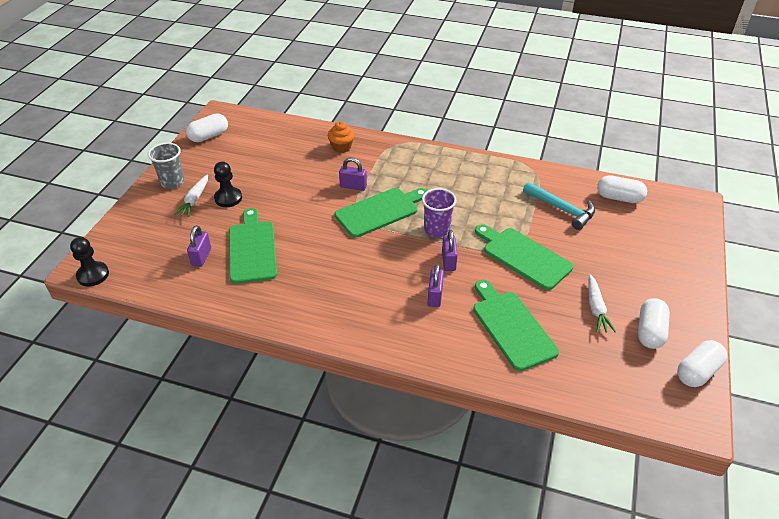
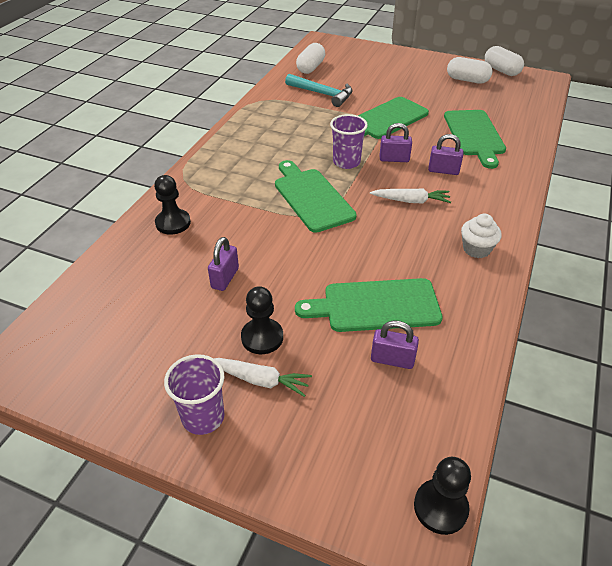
camera: 85 degrees left, 0 degrees up
(172, 182) = (203, 417): grey cup -> purple cup
(209, 136) = (79, 375): white capsule -> none
(316, 310) = (476, 249): none -> white cupcake
(341, 147) = (173, 223): orange cupcake -> black pawn
(353, 186) = (260, 216): purple padlock -> purple padlock (225, 278)
(511, 327) = (474, 135): green cutting board -> green cutting board turned 75 degrees counterclockwise
(562, 209) = (323, 94): turquoise hammer -> turquoise hammer turned 75 degrees clockwise
(596, 308) = (446, 96): white carrot -> white carrot (411, 201)

